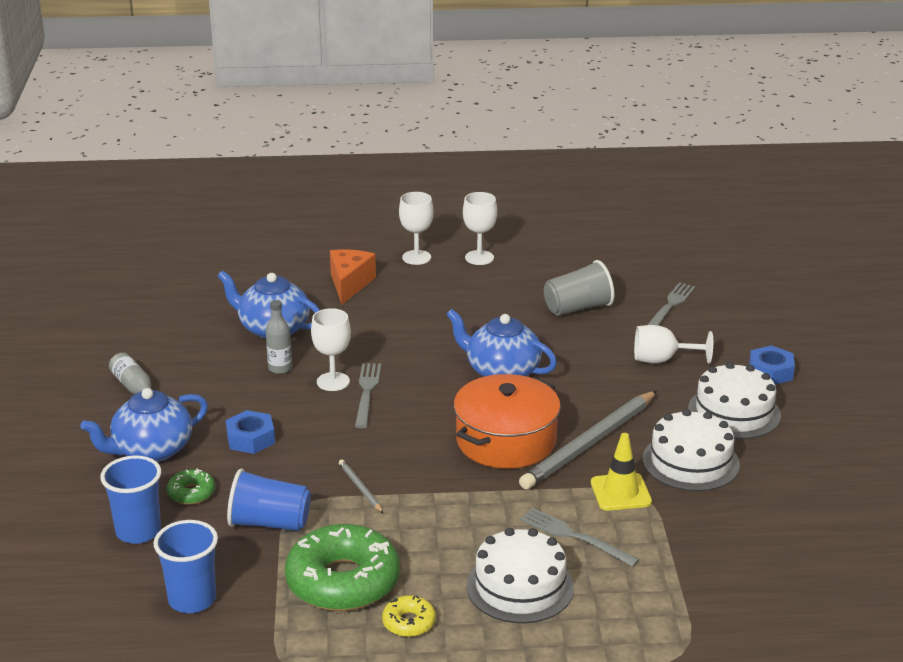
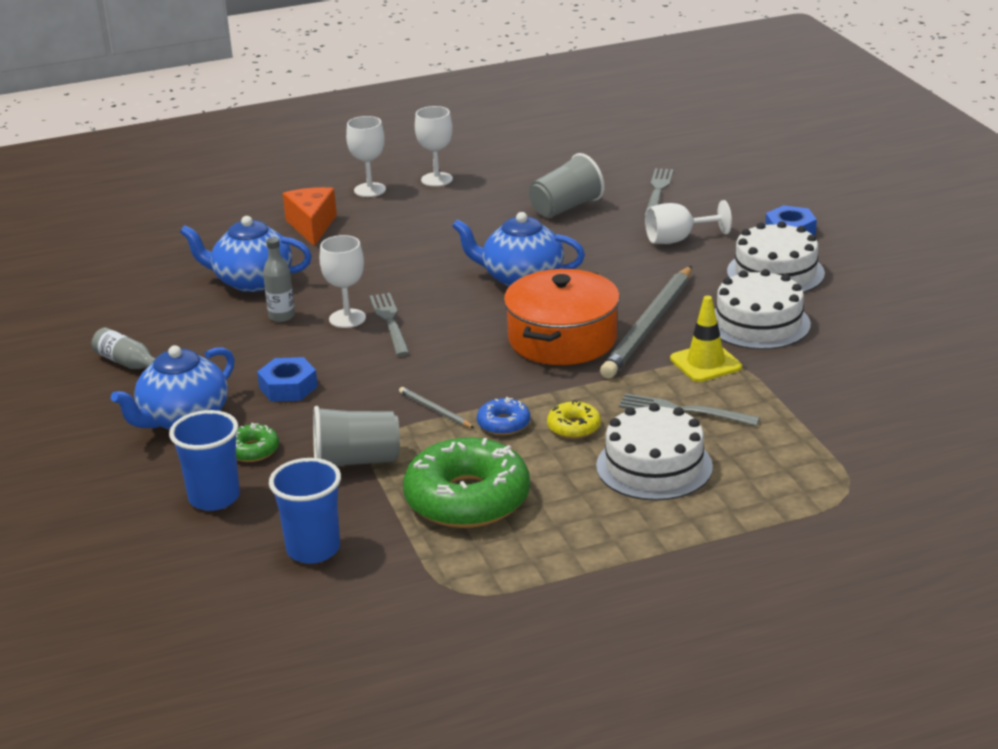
camera: 15 degrees left, 0 degrees up
(269, 523) = (356, 461): blue cup -> grey cup
(409, 623) = (559, 522): yellow donut -> yellow donut (574, 427)
(411, 514) = (503, 424): none -> blue donut

